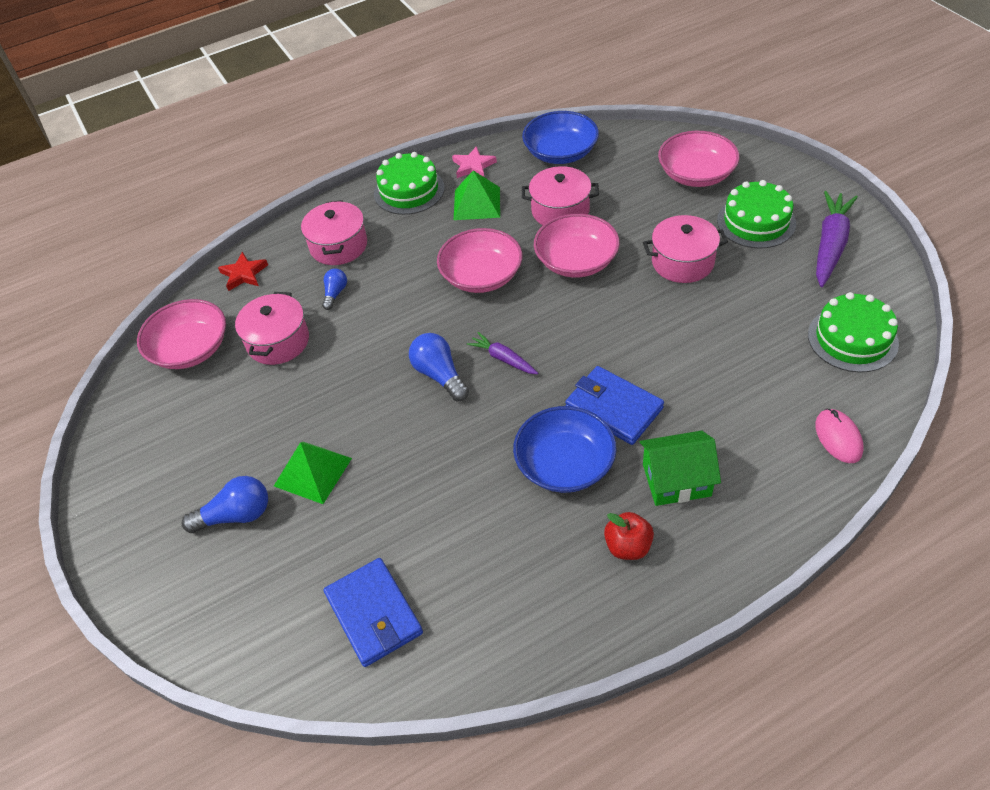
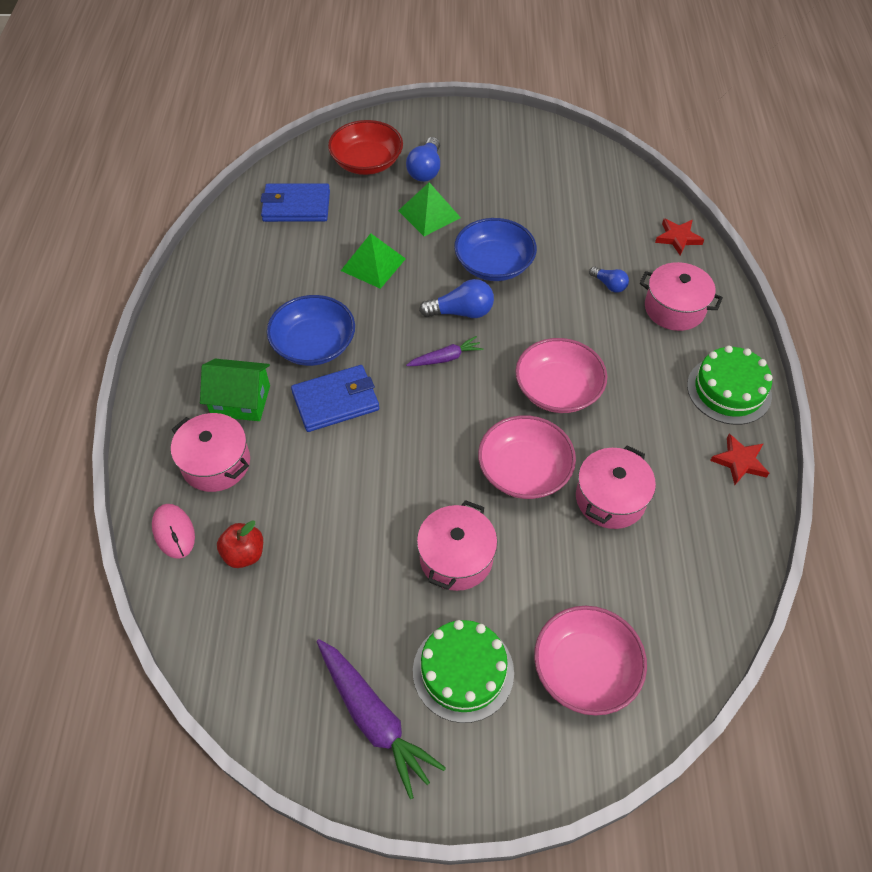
camera: 115 degrees right, 5 degrees up
(190, 349) = (606, 186): pink bowl -> none
(250, 586) = (367, 162): none -> red bowl
(278, 341) = (576, 234): pink pot -> pink pot (216, 463)
(473, 166) = (739, 461): pink star -> red star
(477, 203) = (670, 435): green pyramid -> green pyramid (373, 264)
(560, 153) = (715, 555): blue bowl -> blue bowl (494, 264)
(628, 546) = (220, 343): red apple -> red apple (244, 554)
(676, 480) = (240, 401): green house -> green house turned 75 degrees clockwise
(838, 437) = (173, 532): pink mouse -> pink mouse turned 45 degrees clockwise
(852, 339) = (248, 630): green cake -> none

